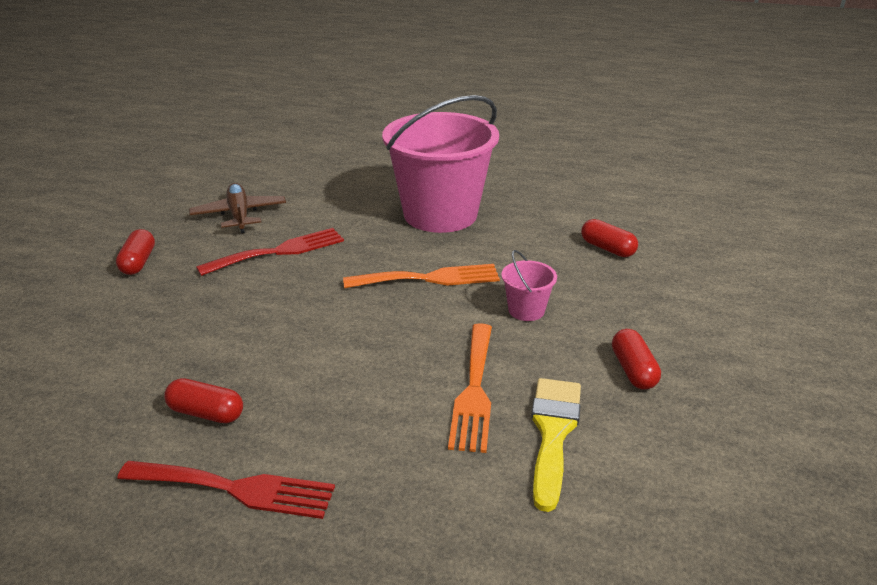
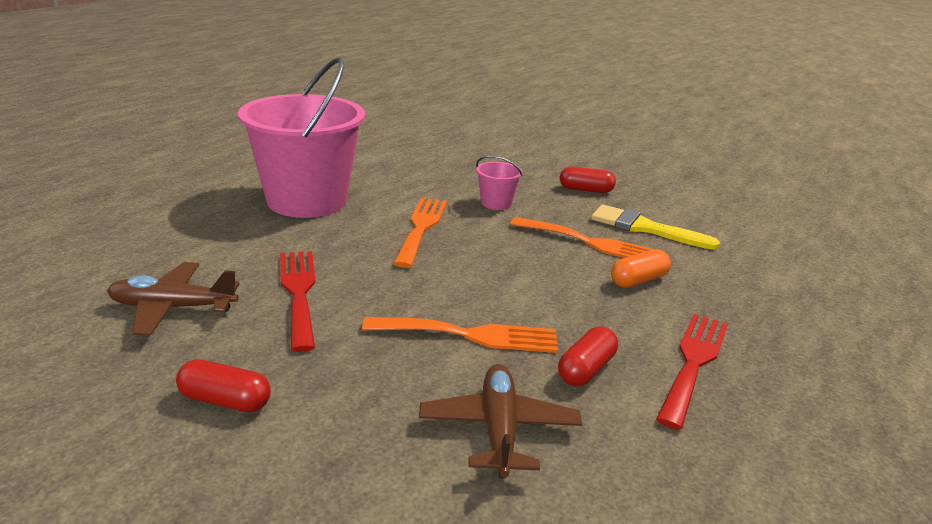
camera: 75 degrees left, 5 degrees down
(116, 376) = (498, 429): none -> brown plane
(244, 340) = (470, 335): none -> orange fork
(400, 436) = (638, 280): none -> orange capsule
(607, 248) = (429, 158): red capsule -> none

